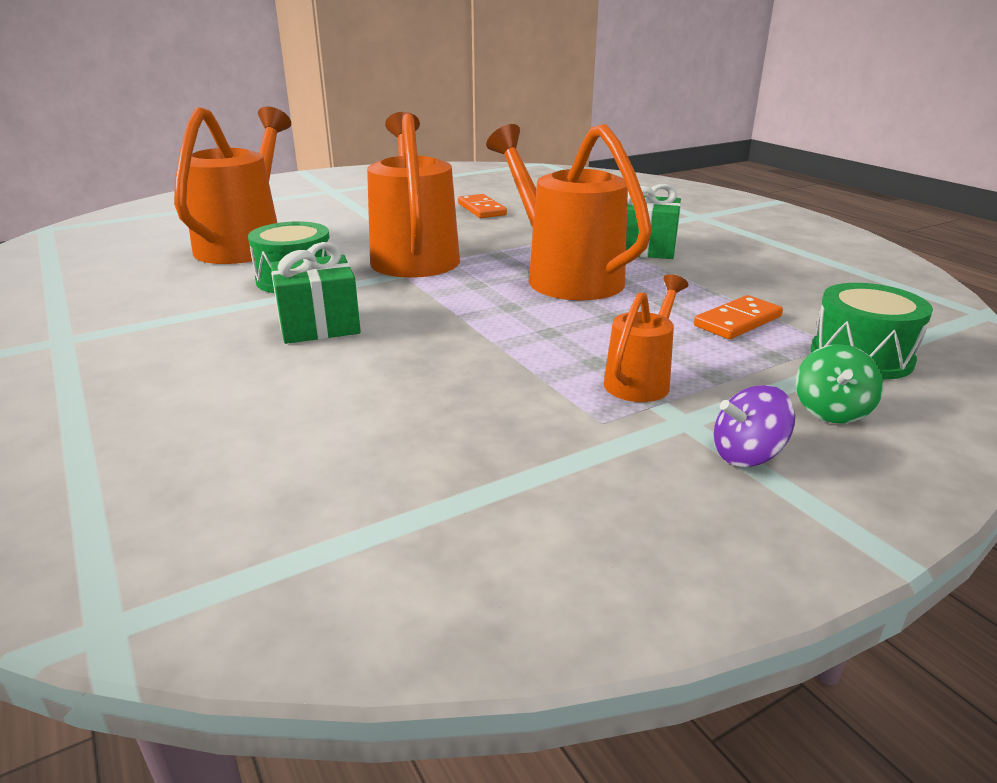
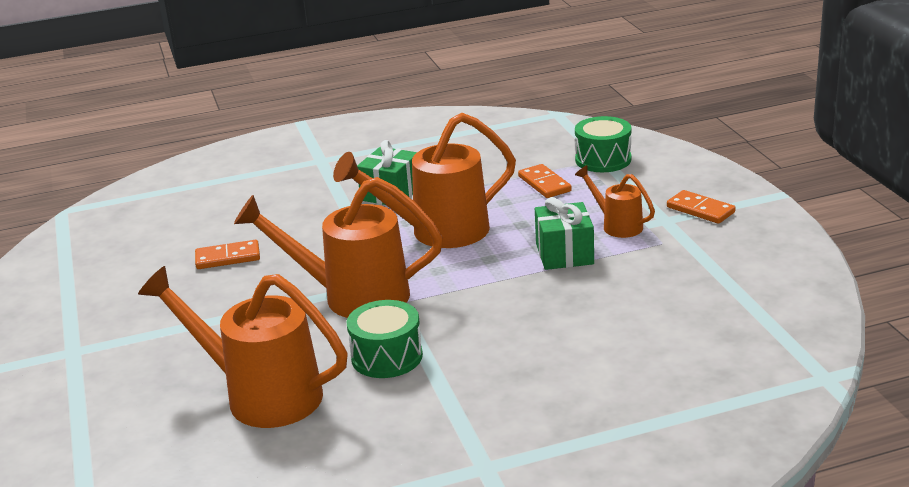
camera: 75 degrees left, 0 degrees up
(319, 325) = (497, 339): green gift -> green gift (564, 254)
(747, 455) = (700, 210): purple spinning top -> orange domino
(831, 411) = (661, 181): green spinning top -> none

